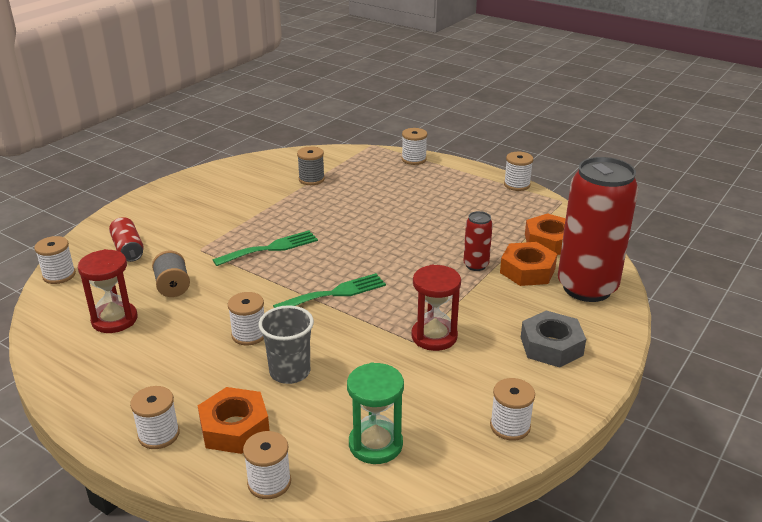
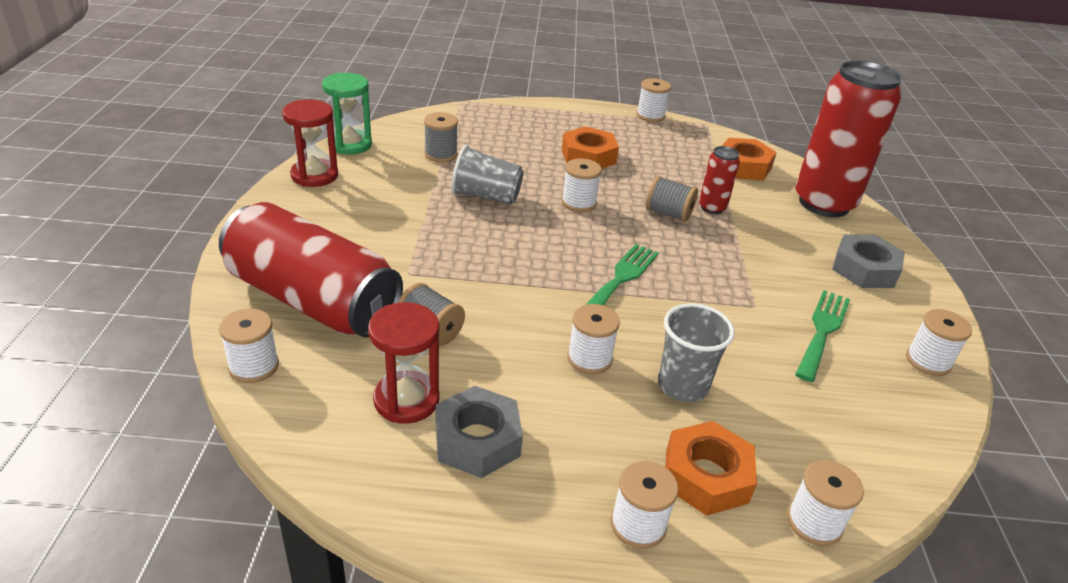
camera: 35 degrees left, 5 degrees up
(126, 355) = (477, 440): none -> grey nut
(128, 249) = (312, 300): red can -> red can, size x2.26
(271, 248) = (491, 247): green fork -> green fork (822, 331)
(309, 214) = (486, 196): none -> grey cup
(375, 444) = (852, 431): green hourglass -> green hourglass (350, 144)
(414, 159) = (523, 109): white spool -> white spool (579, 203)
(432, 260) = (668, 213): none -> grey spool
(434, 336) = (764, 294): red hourglass -> red hourglass (314, 175)
(527, 270) = (760, 201): orange nut -> orange nut (588, 156)

